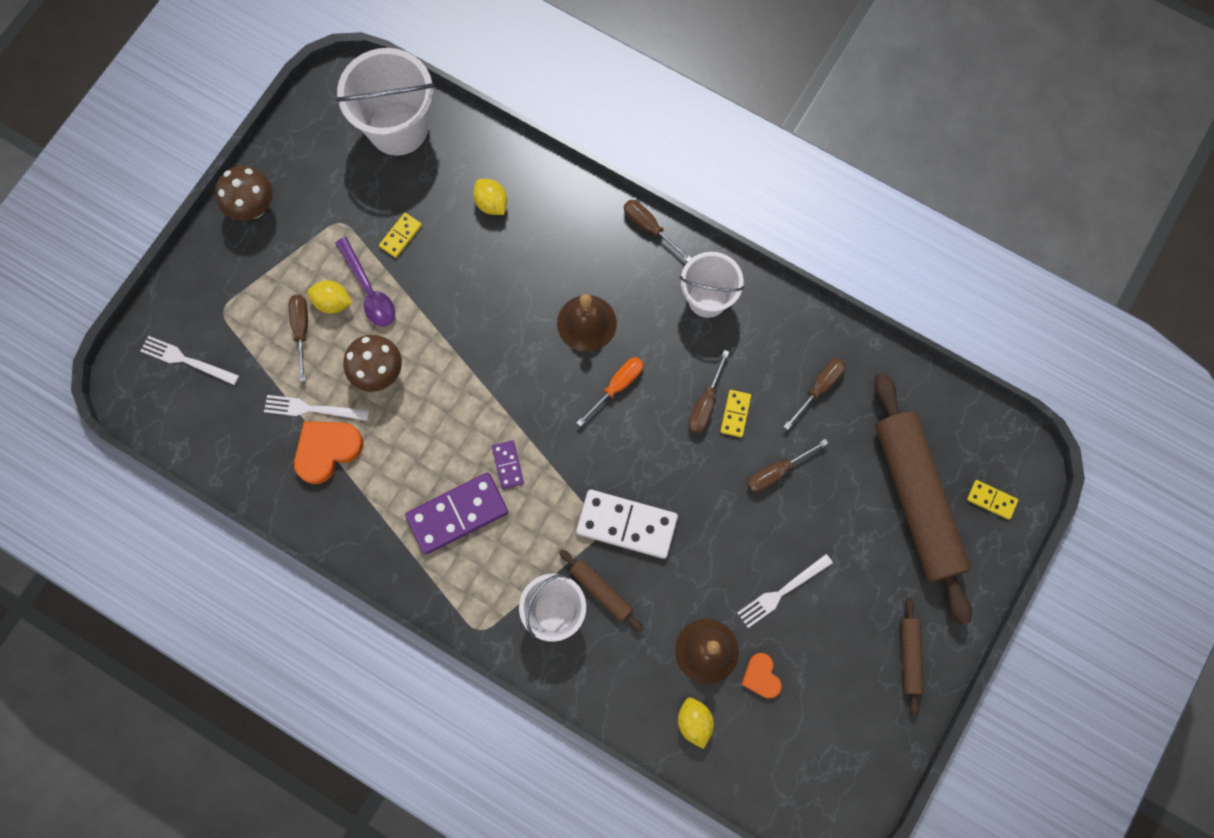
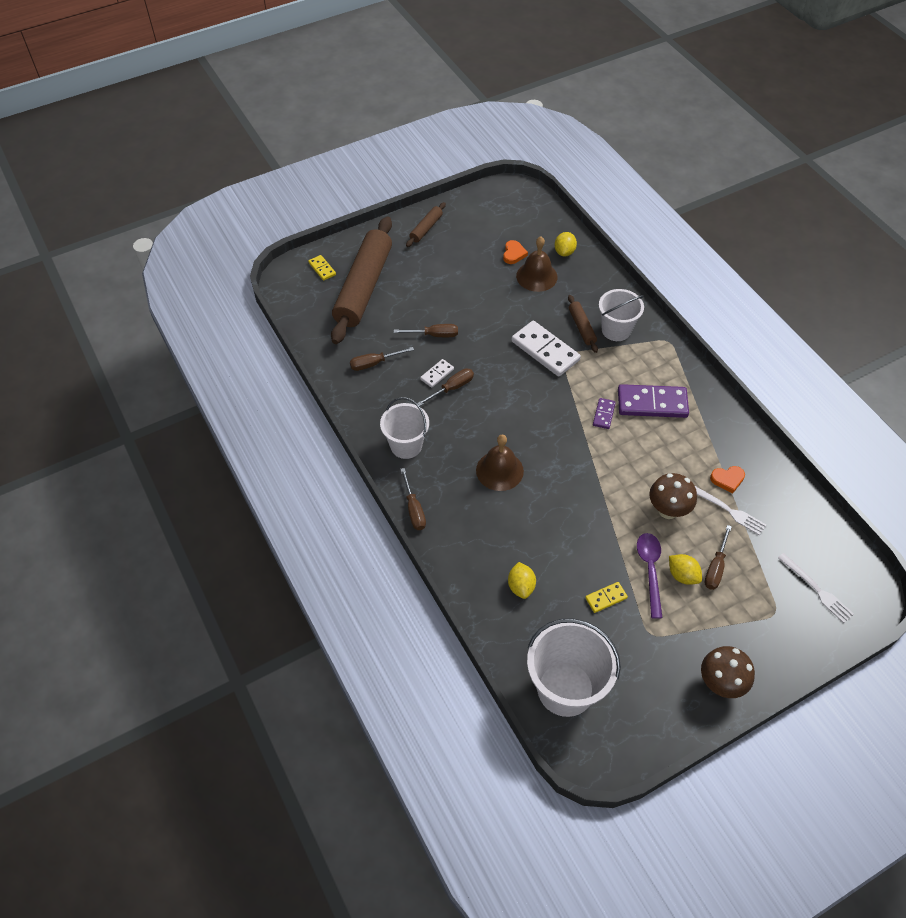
camera: 150 degrees left, 20 degrees down
(327, 450) = (727, 479): orange heart -> orange heart, size x0.60
(617, 386) = (503, 424): orange screwdriver -> none
(735, 414) = (437, 374): yellow domino -> white domino
(782, 591) = (474, 282): white fork -> none

